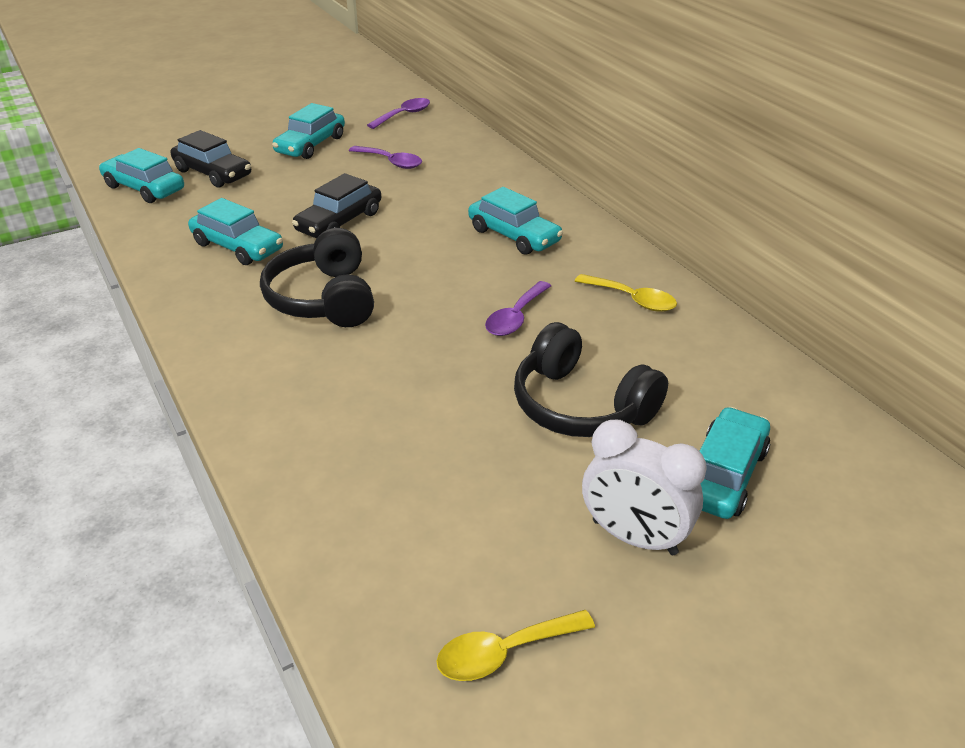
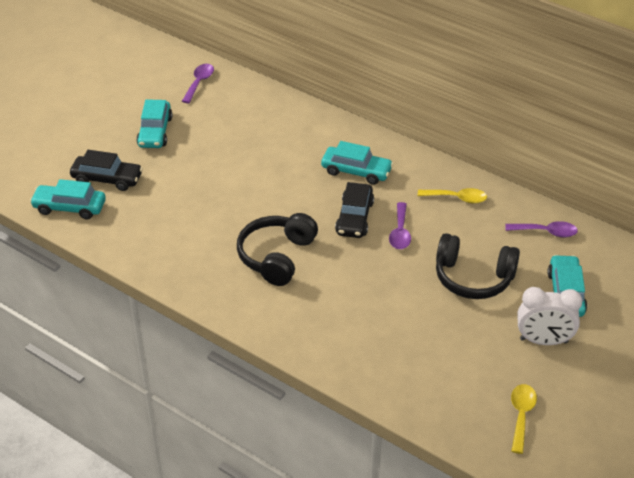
camera: 25 degrees left, 5 degrees up
(238, 247) = (185, 235): turquoise car -> none
(323, 299) = (276, 256): black headphones -> black headphones turned 60 degrees clockwise
(339, 222) = (235, 194): black car -> black car (354, 217)
(391, 162) = (227, 131): purple spoon -> purple spoon (546, 232)
(504, 652) = (521, 415): yellow spoon -> yellow spoon turned 150 degrees clockwise

